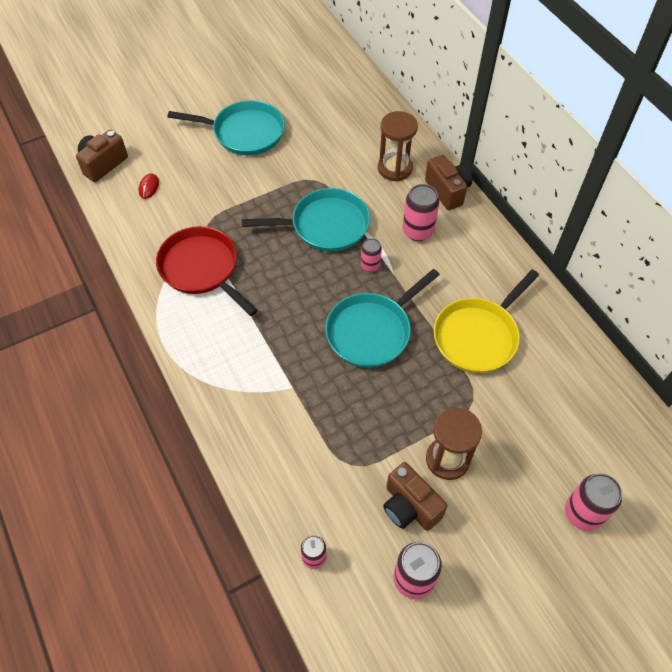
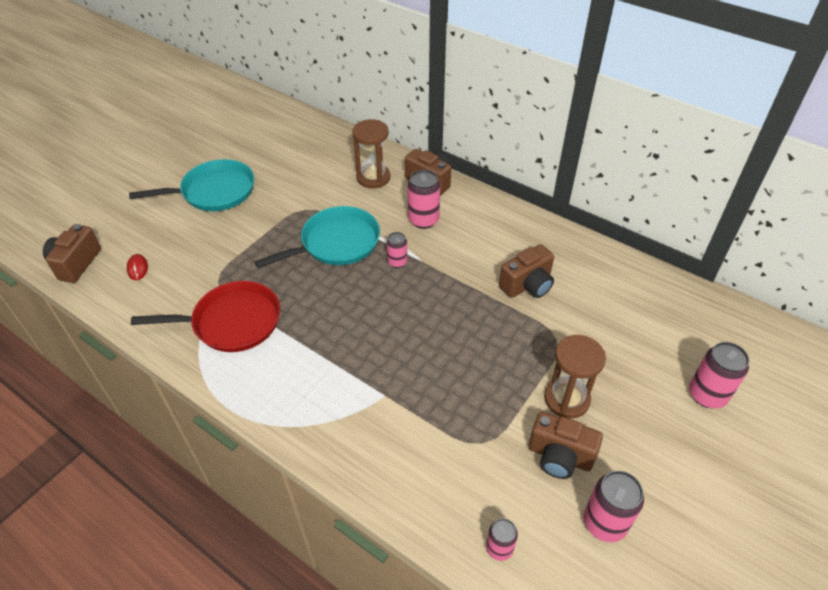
camera: 25 degrees left, 10 degrees down
(201, 268) = (232, 322): red pan -> red pan turned 150 degrees clockwise
(371, 331) = (431, 316): turquoise pan -> none
(478, 336) = (527, 285): yellow pan -> brown camera

